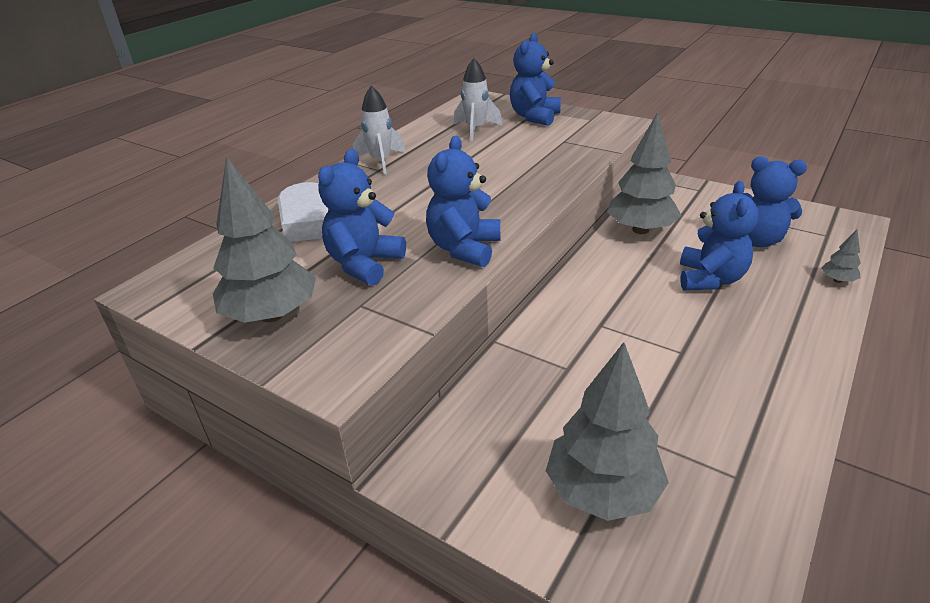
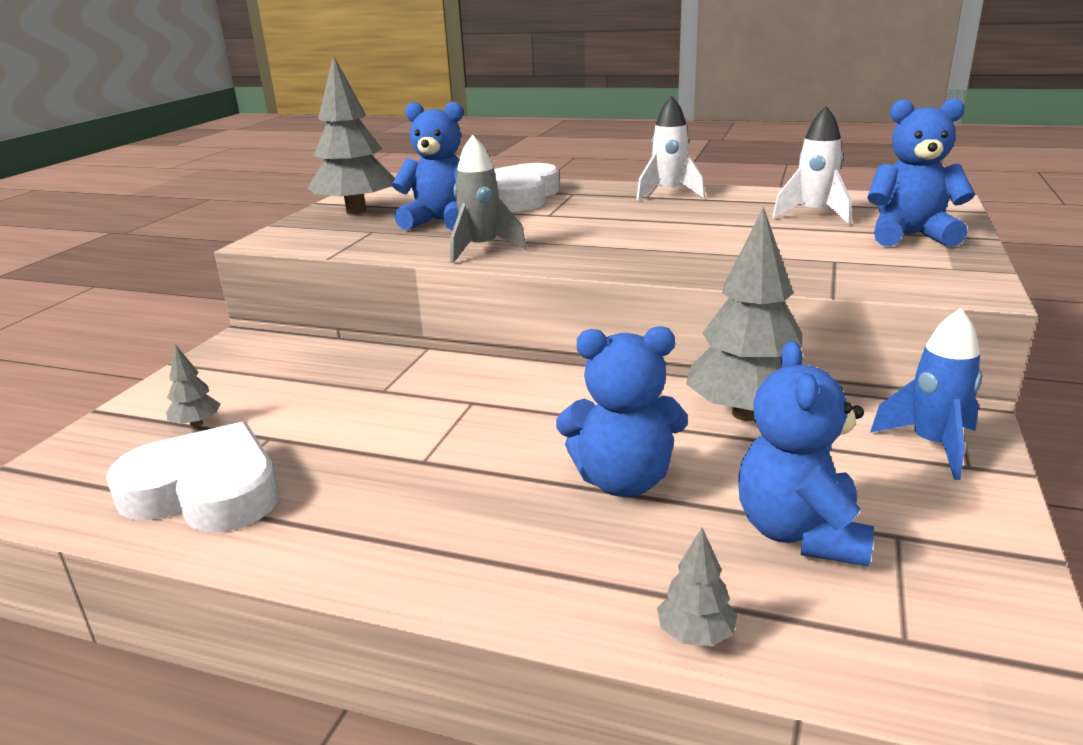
camera: 75 degrees right, 10 degrees down
(464, 248) = (481, 249): blue teddy bear -> grey rocket
(603, 491) = (196, 424): grey tree -> grey tree, size x0.43
(681, 192) = (932, 446): none -> blue rocket
(720, 470) = (205, 491): none -> white heart

